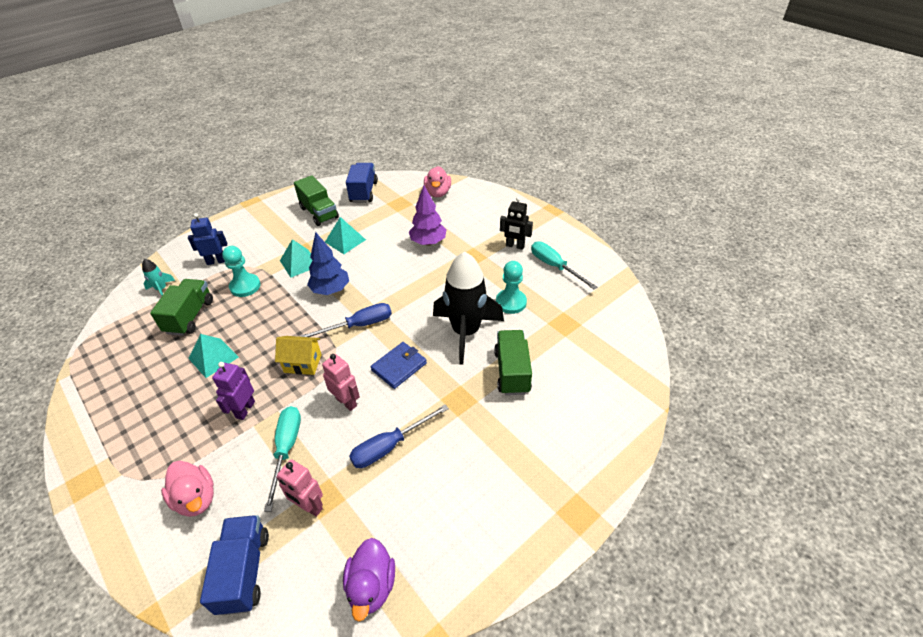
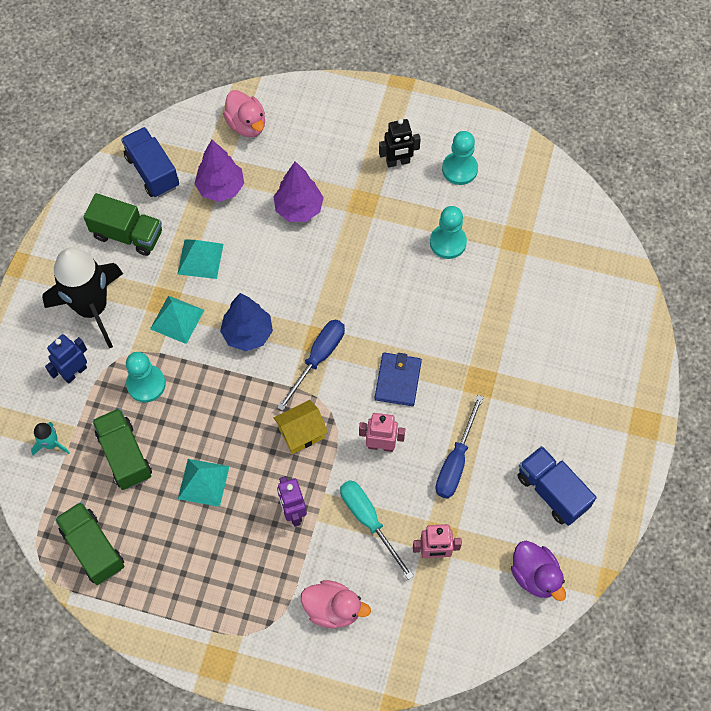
camera: 35 degrees left, 20 degrees up
(244, 571) = (430, 630): blue truck -> blue truck (552, 491)
(393, 214) = (221, 188): none -> purple tree
(466, 332) = (430, 304): black rocket -> black rocket (92, 308)
(512, 372) = (505, 323): green truck -> green truck (93, 548)
(555, 266) = (459, 169): turquoise screwdriver -> turquoise pawn

